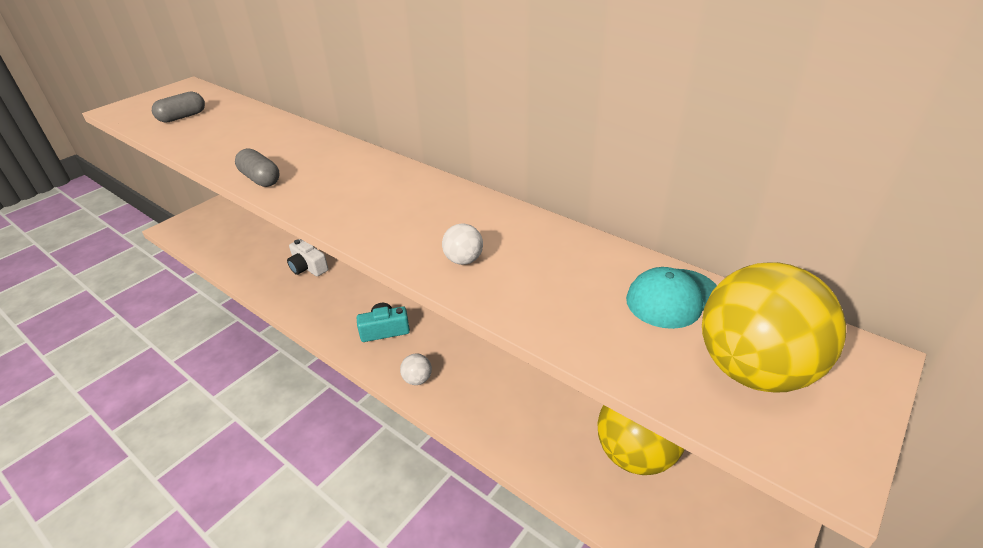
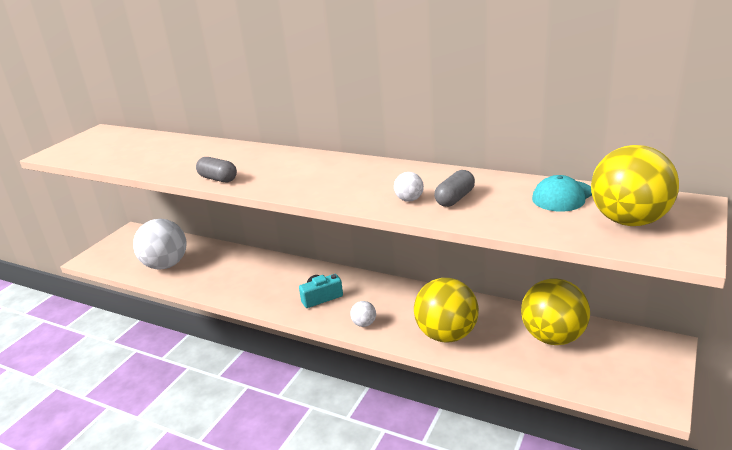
camera: 10 degrees left, 10 degrees down
(182, 117) = (116, 151): grey capsule -> grey capsule (455, 199)
(243, 251) = (166, 265): none -> white ball
(308, 267) = (232, 267): white camera -> none
(506, 418) = (446, 335): none -> yellow ball

